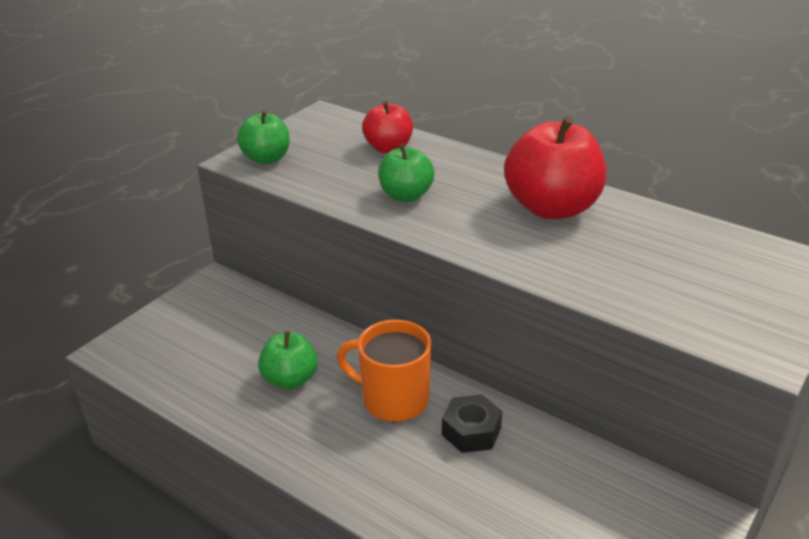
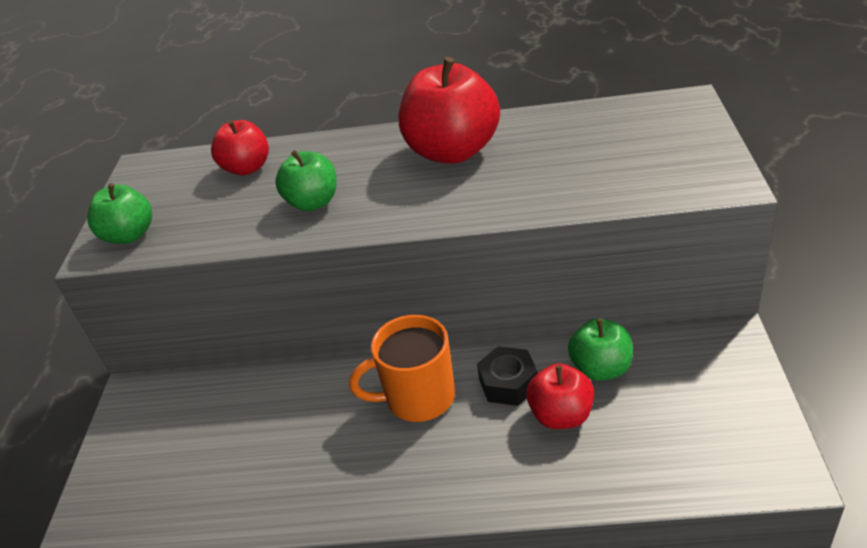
camera: 30 degrees left, 5 degrees up
(290, 379) = (306, 438): green apple -> green apple (601, 368)
(487, 481) = (561, 415): none -> red apple

